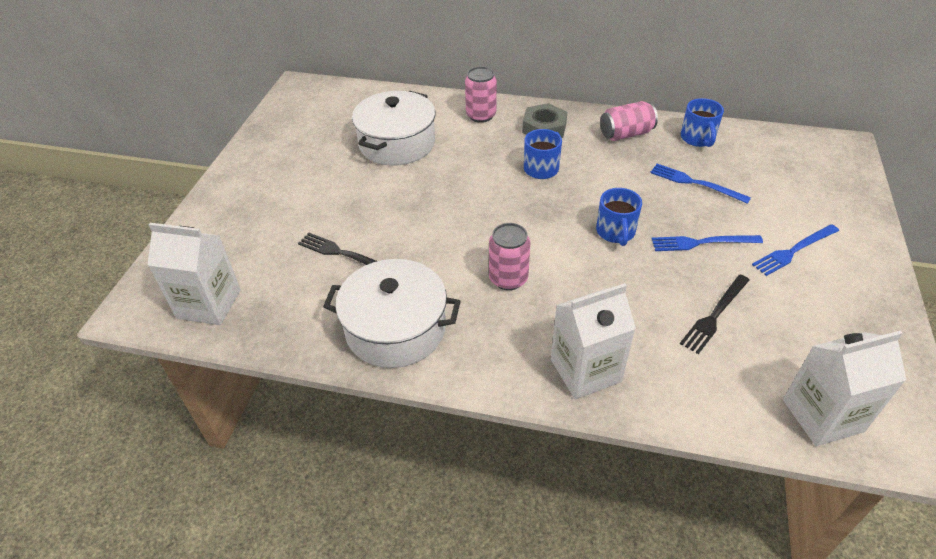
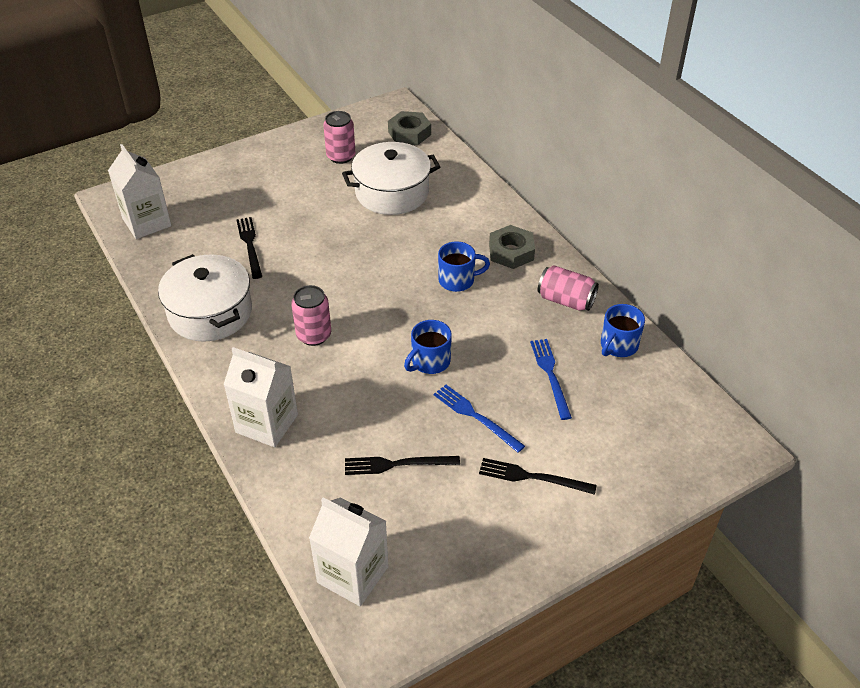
camera: 45 degrees right, 0 degrees up
(342, 98) = (409, 133): none -> grey nut
(481, 115) = (481, 210): pink can -> pink can (341, 156)
(794, 251) = (532, 477): blue fork -> black fork

